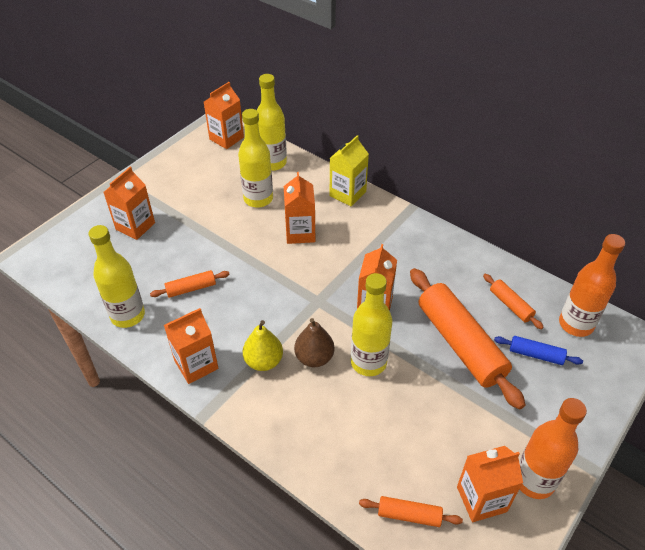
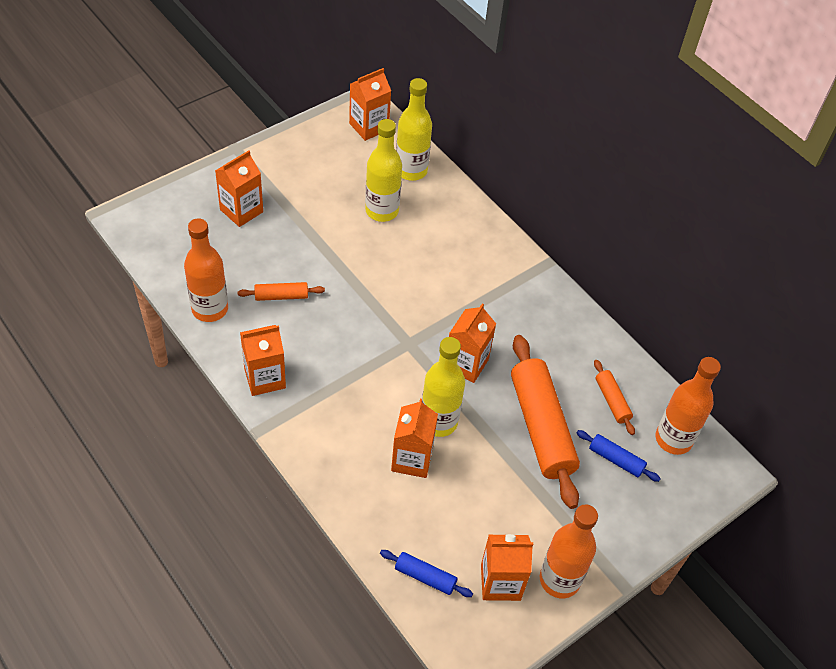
camera: 10 degrees right, 5 degrees up
(128, 315) = (210, 309): yellow bottle -> orange bottle
(263, 361) = (333, 392): yellow pear -> none
(300, 233) = (415, 262): orange carton -> orange carton (412, 459)
(314, 358) = (385, 402): brown pear -> none
(347, 194) = (482, 229): yellow carton -> none
(409, 515) = (425, 577): orange rolling pin -> blue rolling pin

